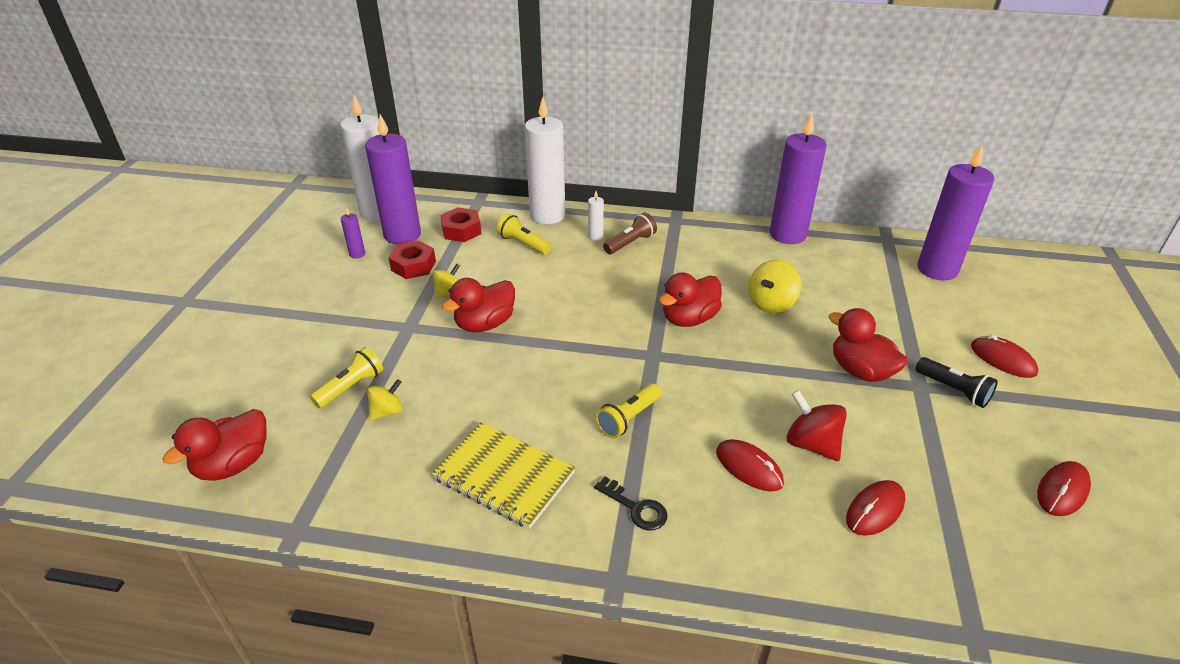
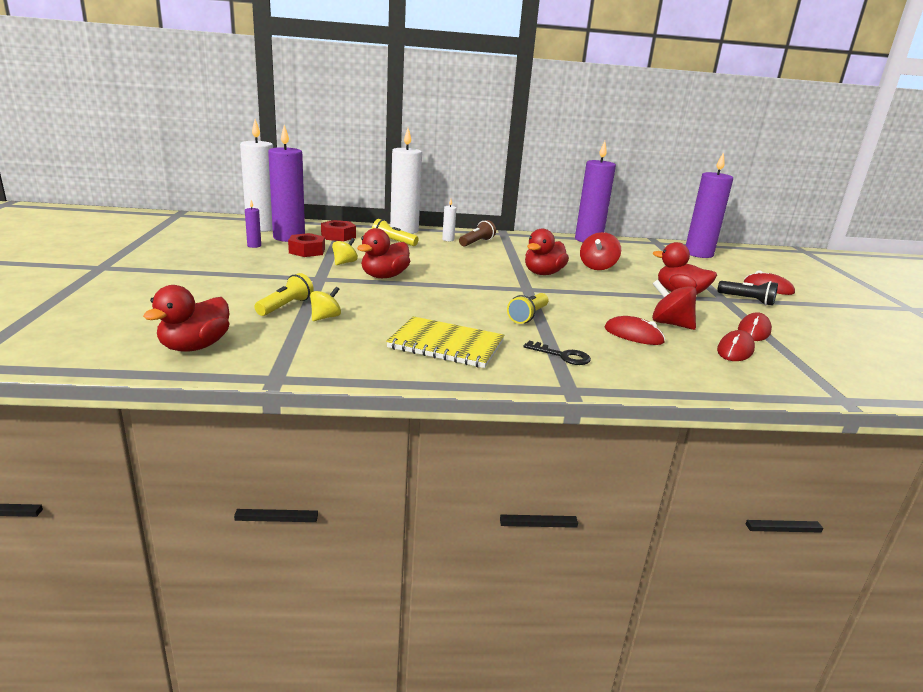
camera: 15 degrees left, 15 degrees down
(771, 303) = (597, 267): yellow spinning top -> red spinning top
(1062, 491) = (848, 338): red mouse -> red mouse (753, 331)

